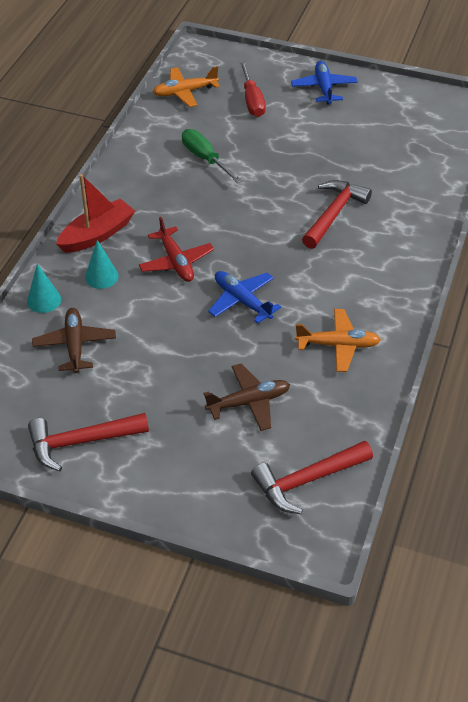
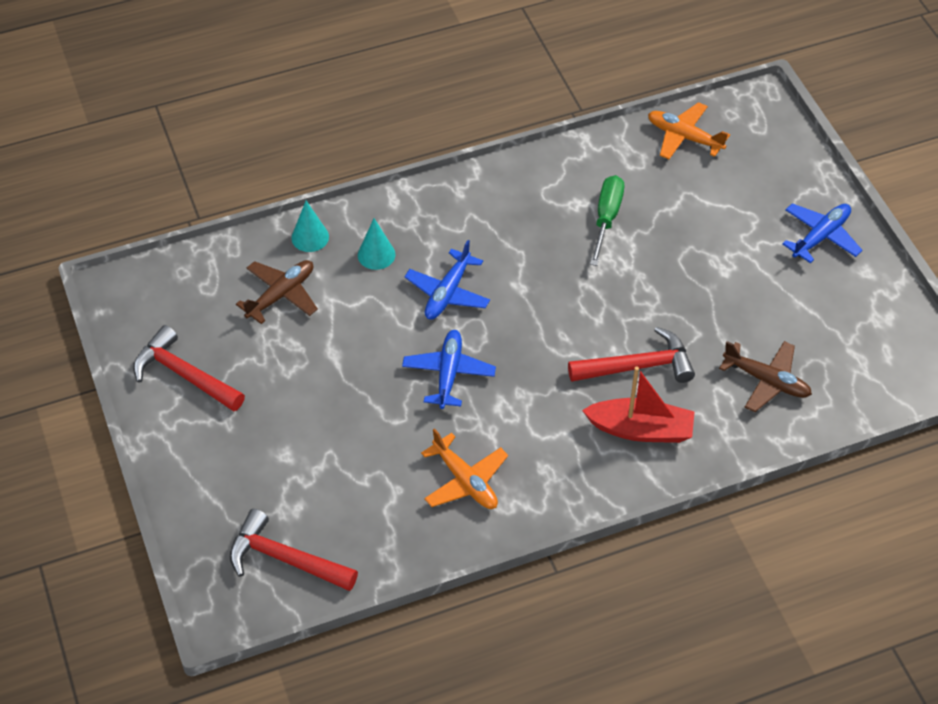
camera: 50 degrees right, 5 degrees up
(97, 234) = (423, 214): red boat -> red boat (640, 429)
(176, 262) = (448, 293): red plane -> blue plane
(249, 402) = (333, 459): brown plane -> brown plane (767, 381)
(252, 101) = (732, 195): red screwdriver -> none

